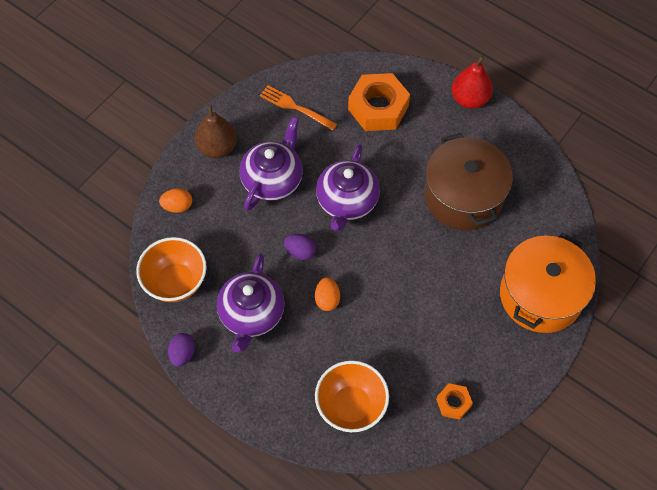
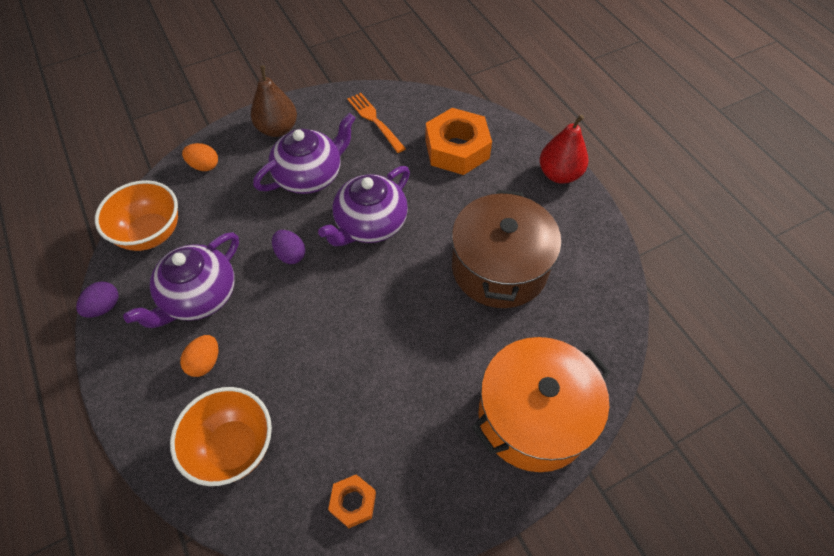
camera: 25 degrees right, 5 degrees down
(327, 299) = (286, 314): orange egg -> orange egg (205, 362)

